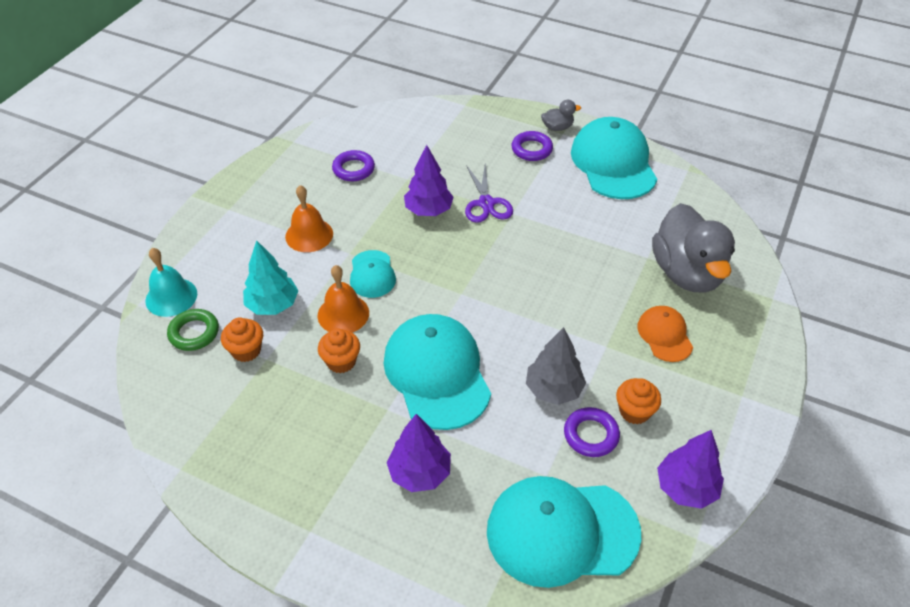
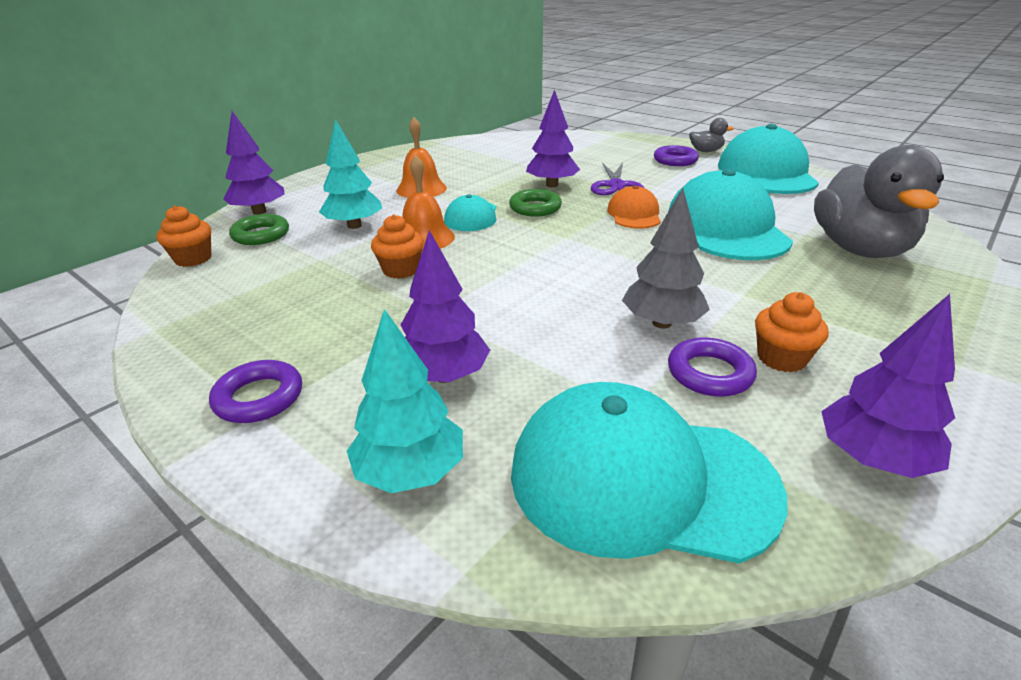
camera: 15 degrees right, 15 degrees down
(171, 297) = (259, 212): turquoise bell -> purple tree
(246, 350) = (303, 251): orange cupcake -> orange cupcake (193, 259)
(353, 169) = (488, 159): purple ring -> purple ring (259, 397)
(424, 252) = (535, 208): none -> green ring
(429, 556) = (410, 472): none -> turquoise tree
(437, 373) = (510, 291): turquoise cap -> turquoise cap (726, 228)
(664, 335) = (829, 294): orange cap -> orange cap (634, 214)

